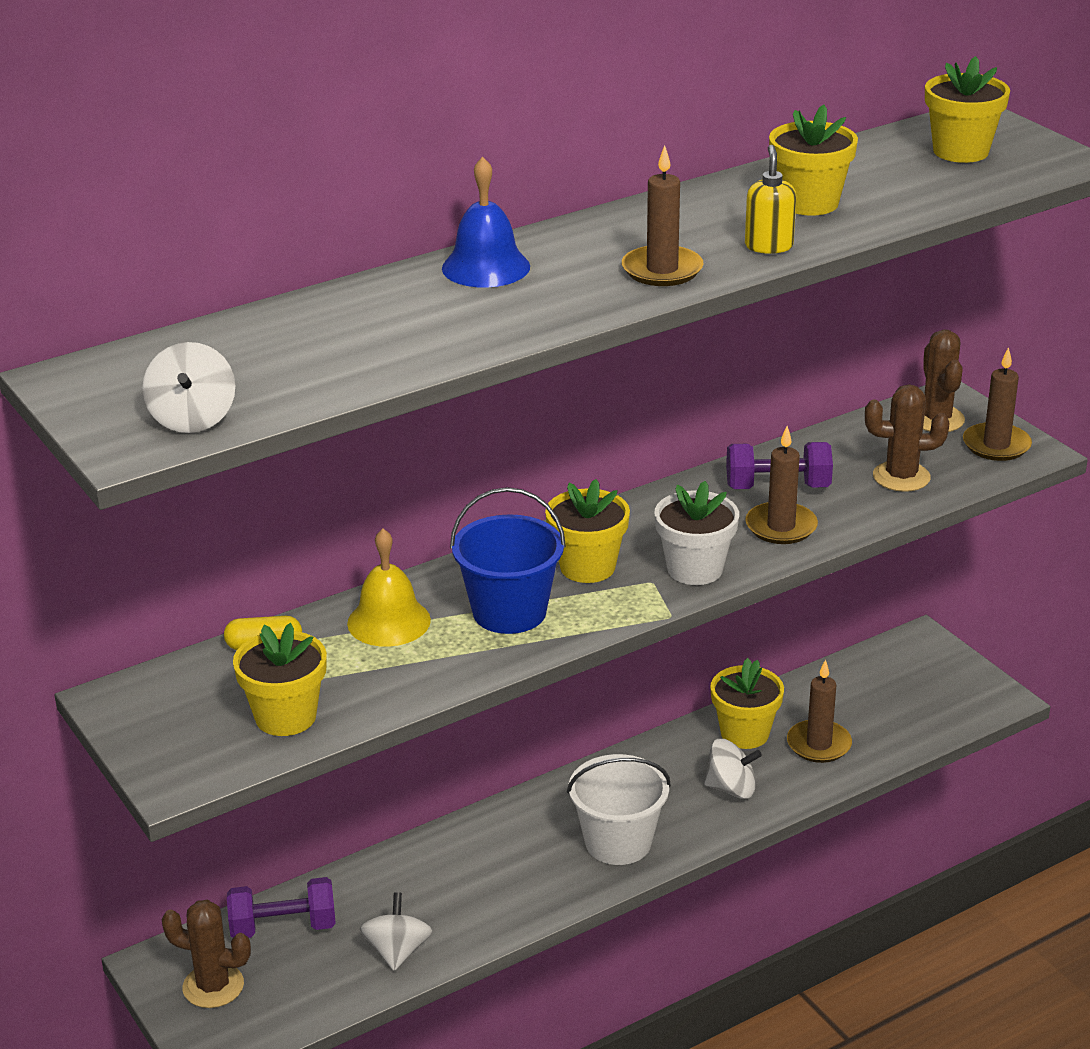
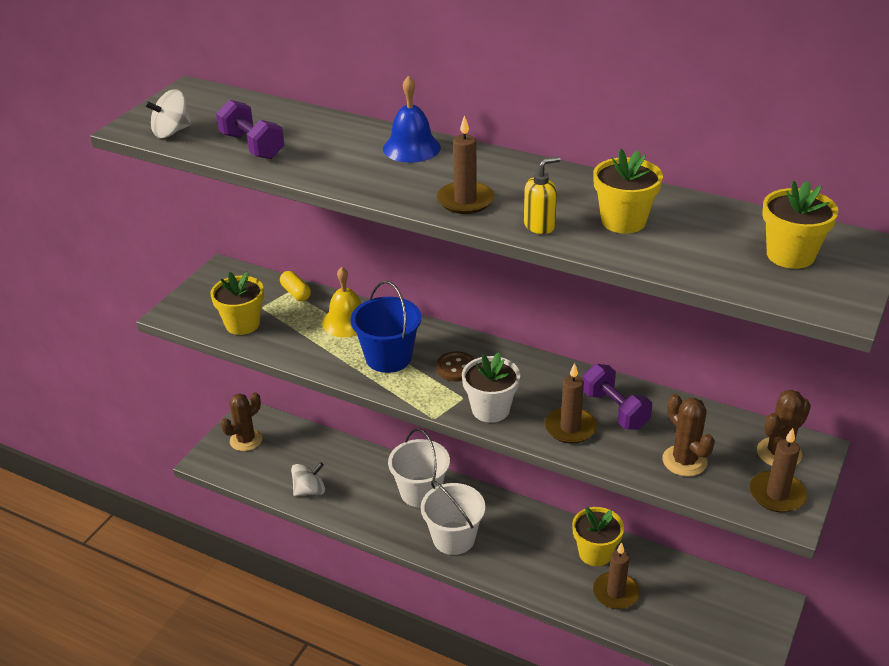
camera: 60 degrees right, 5 degrees up
(213, 986) = (246, 440): brown cactus -> brown cactus turned 60 degrees clockwise
(283, 927) = (300, 443): purple dumbbell -> purple dumbbell (252, 146)
(505, 840) = (420, 492): none -> white bucket
(587, 567) = (456, 368): yellow flower pot -> brown button
(731, 788) = (539, 568): white spinning top -> none

